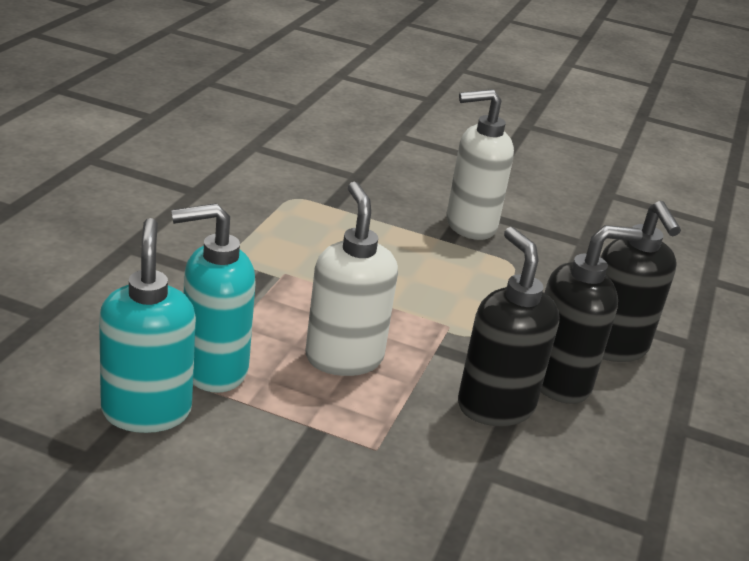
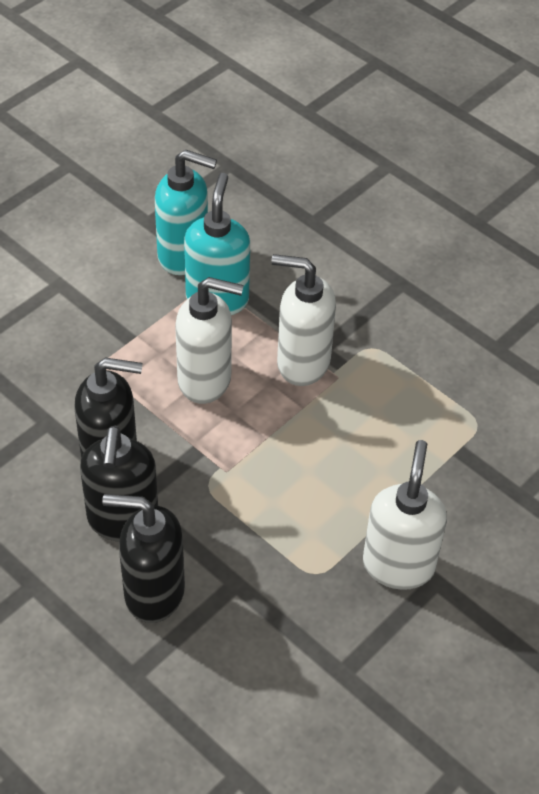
camera: 115 degrees right, 20 degrees up
(279, 296) = (302, 363): none -> white soap dispenser

